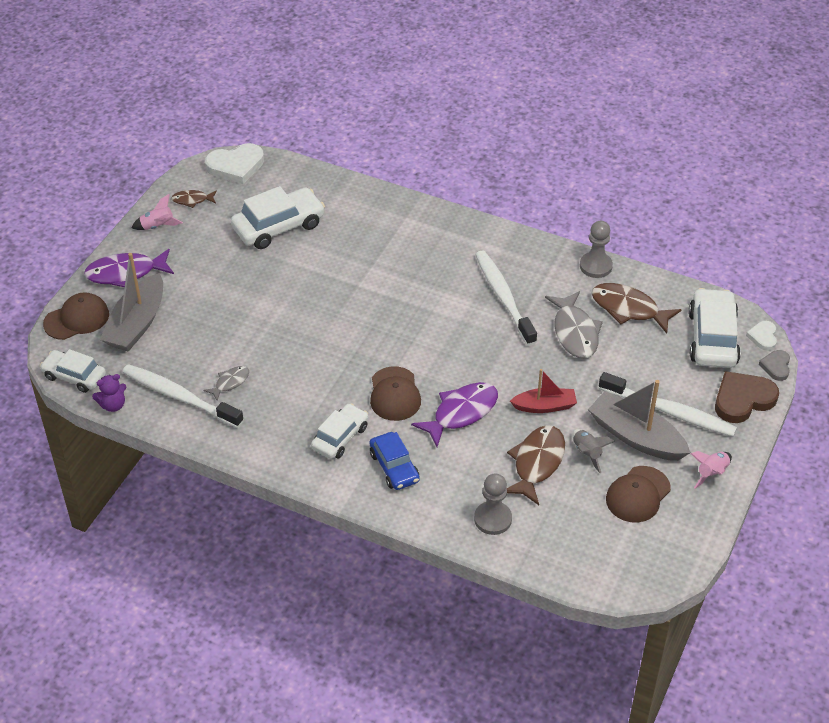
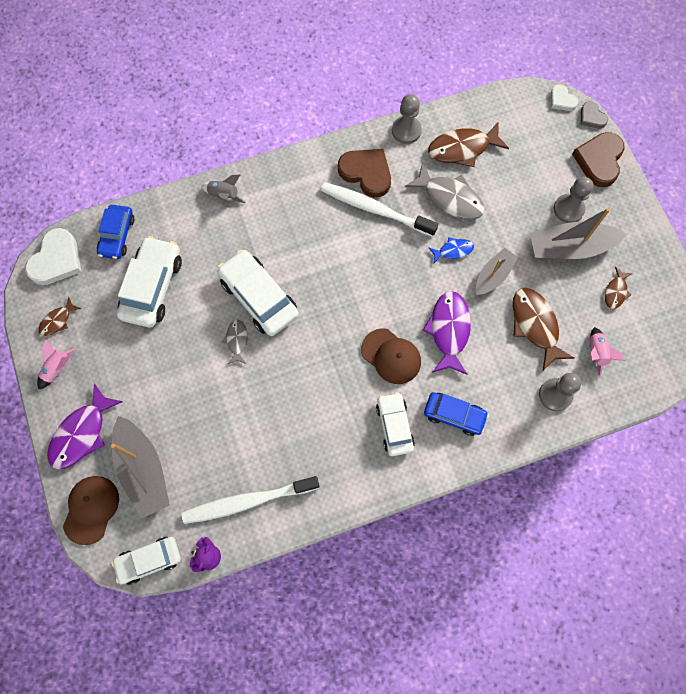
camera: 45 degrees left, 25 degrees up
(230, 382) = (270, 454): grey fish -> grey fish (237, 341)
(293, 181) = (117, 236): none -> blue car
(527, 270) = (366, 173): none -> brown heart
(532, 367) = (453, 250): none -> blue fish
(544, 406) = (493, 276): red boat -> grey boat
(587, 453) = (556, 288): grey rocket -> grey rocket (224, 195)
(638, 494) = (615, 291): brown cap -> brown fish
(669, 411) = (568, 209): white toothbrush -> grey pawn
(711, 473) = (638, 234): pink rocket -> pink rocket (596, 353)
(712, 338) = (534, 127): white car -> white car (259, 297)

